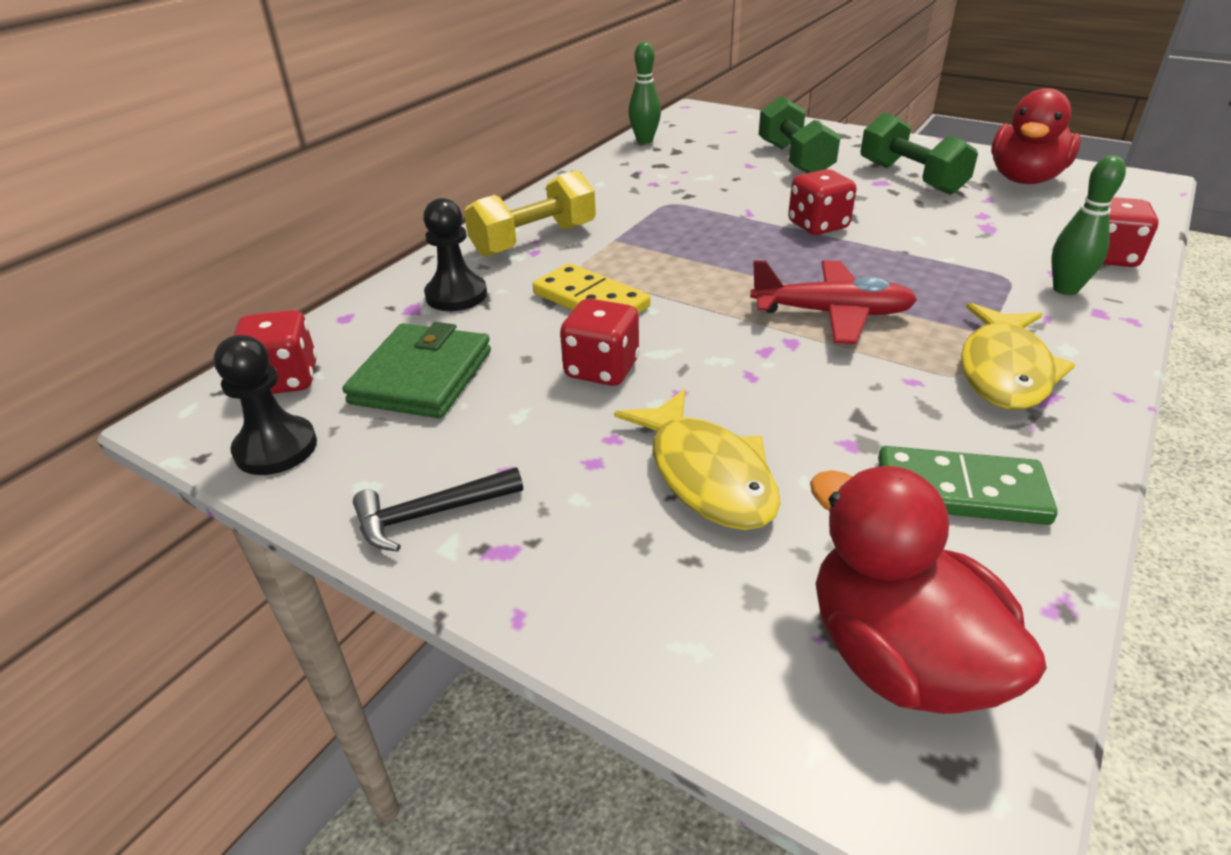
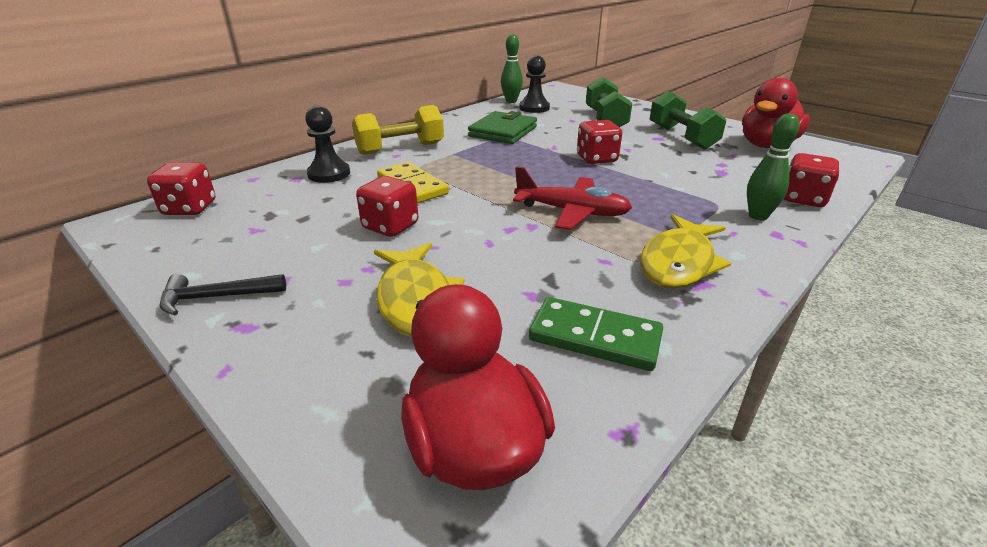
camera: 10 degrees right, 5 degrees down
(276, 448) = (154, 245): black pawn -> black pawn (534, 108)
(422, 377) = (273, 217): green wallet -> green wallet (503, 132)

